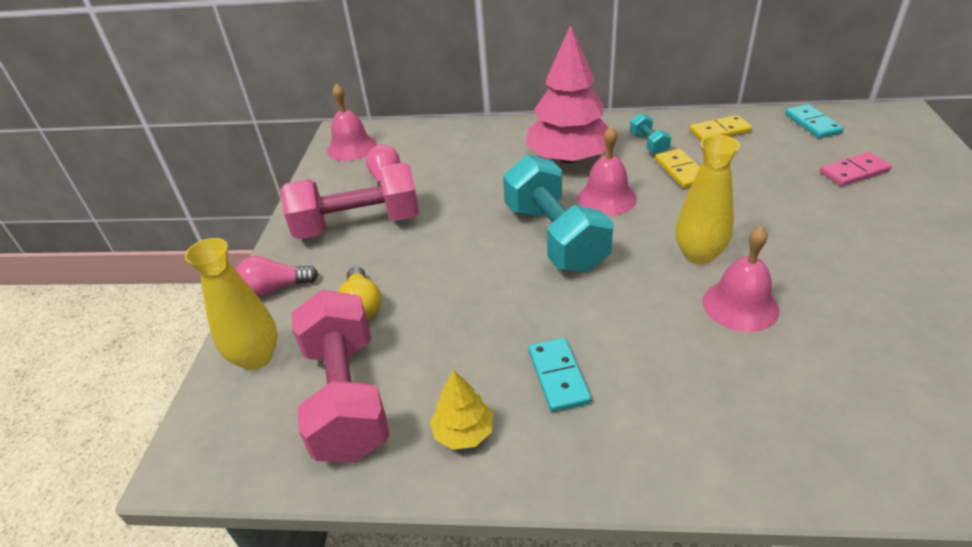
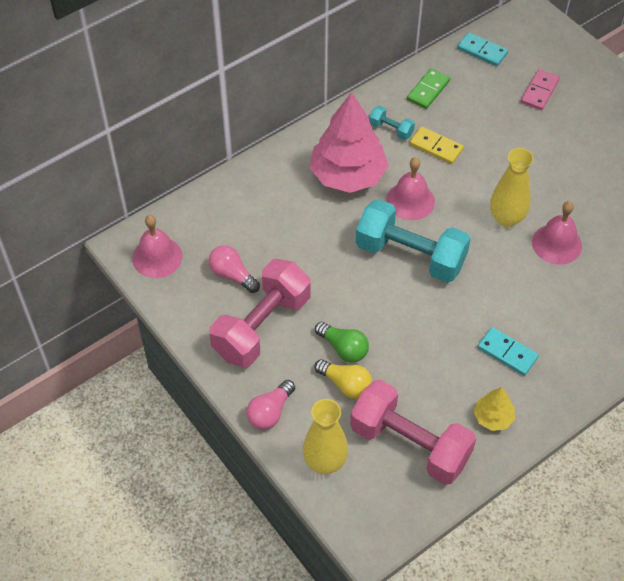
camera: 45 degrees left, 15 degrees up
(399, 276) = (343, 348): none -> green light bulb
(719, 131) = (428, 90): yellow domino -> green domino

